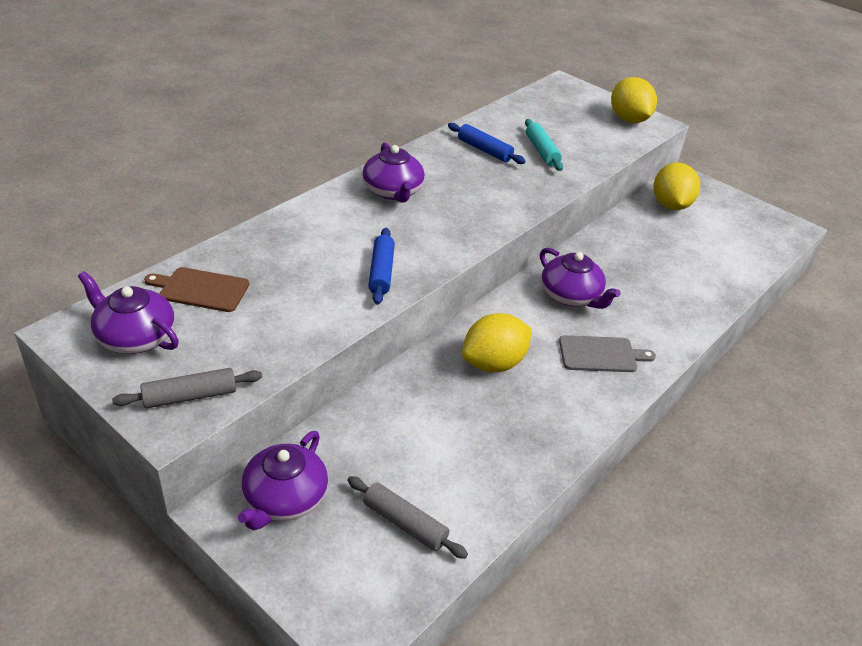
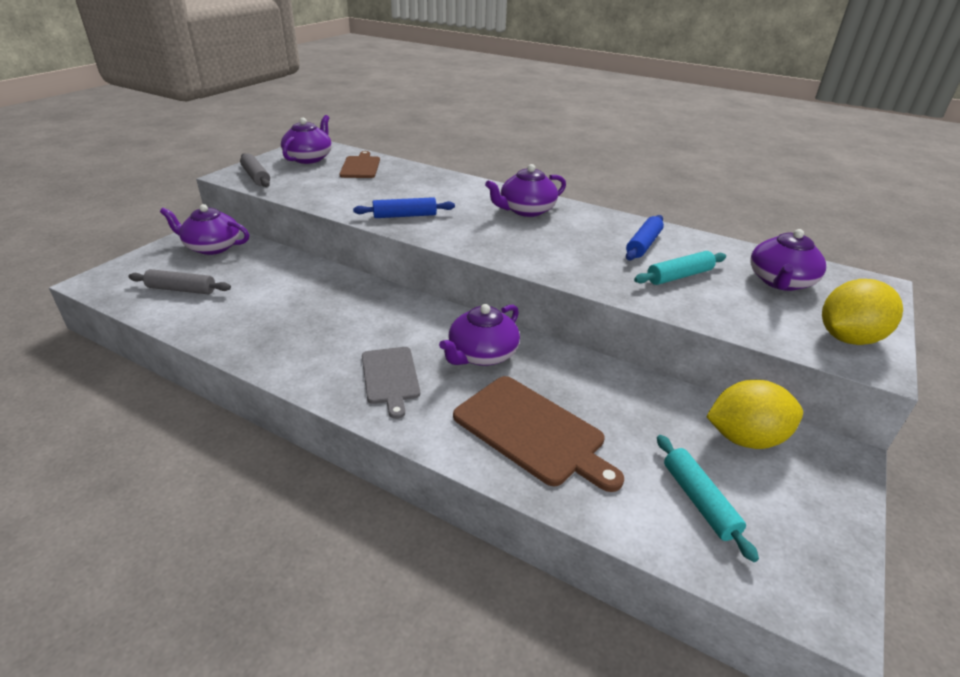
camera: 80 degrees right, 5 degrees down
(405, 523) = (181, 289): grey rolling pin -> grey rolling pin turned 75 degrees clockwise
(493, 363) = (360, 314): yellow lemon -> none
(555, 114) = (780, 281): none -> purple teapot
(668, 290) = (532, 431): none -> brown cutting board
(726, 241) = (699, 501): none -> turquoise rolling pin

